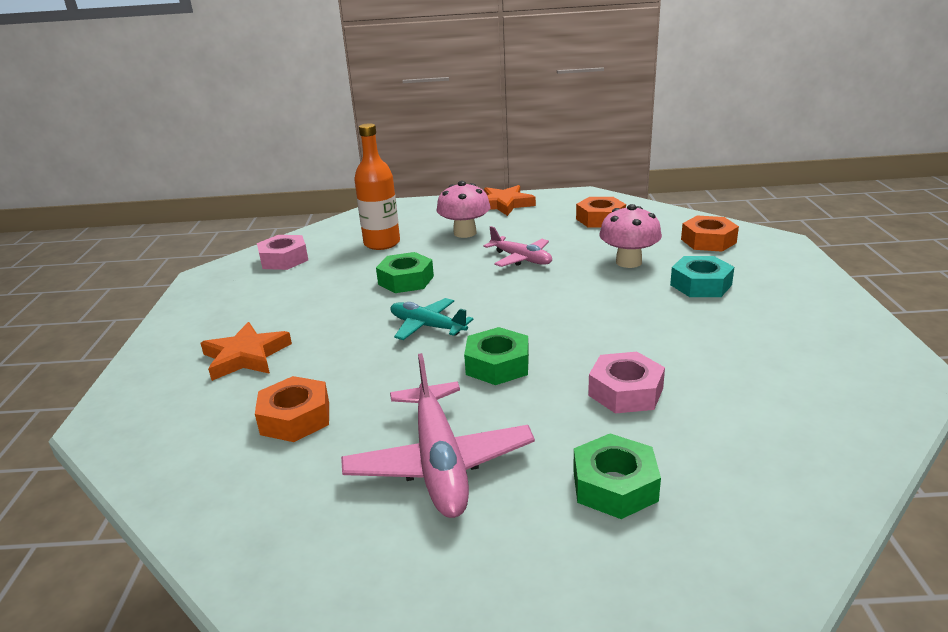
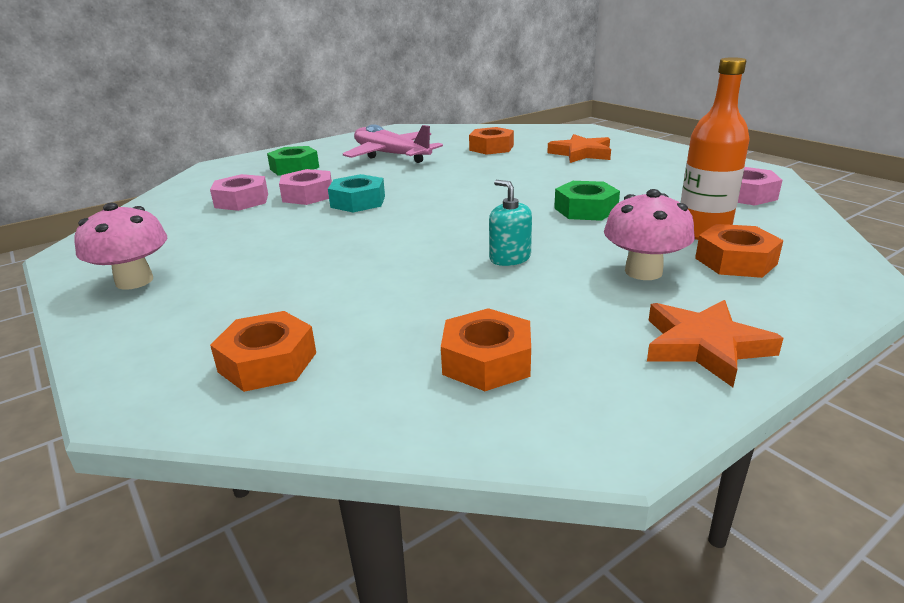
camera: 145 degrees right, 0 degrees up
(410, 226) = (735, 261): none -> orange nut
(427, 326) = (497, 190): turquoise plane -> none
(497, 365) = (410, 186): green nut -> none
(521, 259) = (510, 258): pink plane -> turquoise soap dispenser
(628, 262) = (373, 289): pink mushroom -> pink mushroom (134, 281)
(700, 285) = (267, 283): turquoise nut -> turquoise nut (358, 202)
(716, 411) = (242, 200): none -> pink nut

